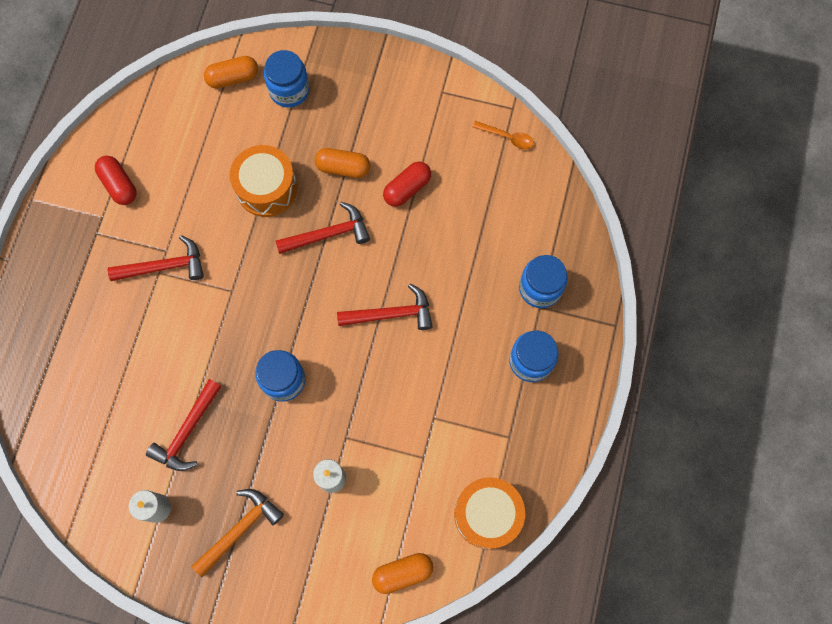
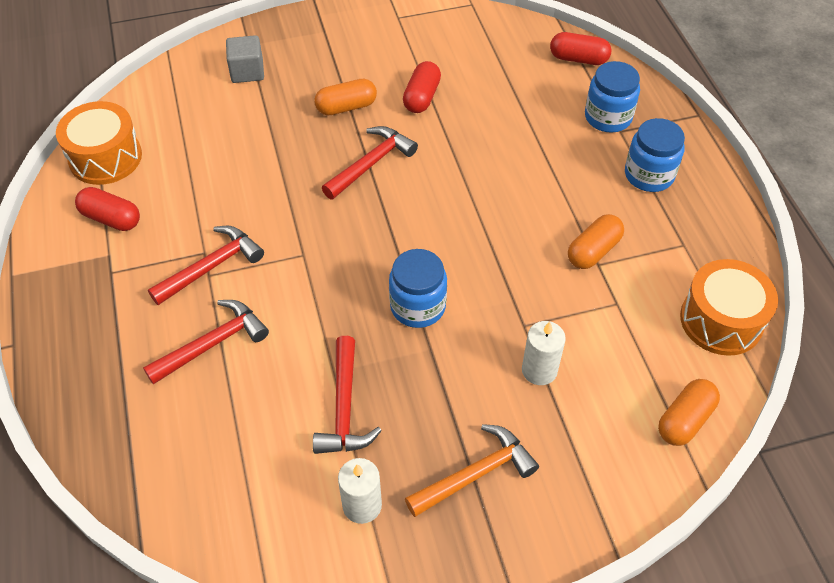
camera: 30 degrees left, 20 degrees down
(233, 78) = (181, 84): orange capsule -> orange capsule (593, 251)
(240, 529) = (476, 473): orange hammer -> orange hammer turned 45 degrees clockwise
(267, 188) = (279, 154): orange drum -> orange drum (105, 157)
(289, 90) = (247, 72): blue jar -> grey cube
(391, 314) = (485, 199): red hammer -> red hammer (213, 343)
(507, 137) = (484, 25): orange spoon -> none
(560, 215) = (578, 59): none -> red capsule

